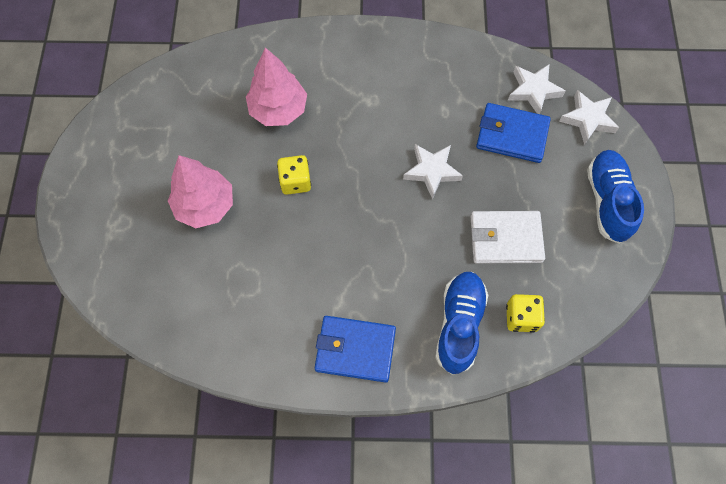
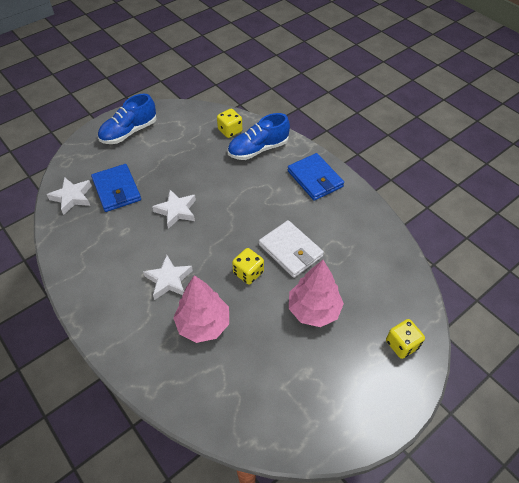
camera: 130 degrees left, 15 degrees down
(103, 248) = (402, 344): none -> yellow dice
(505, 239) = (191, 157): white wallet -> white wallet (290, 250)
(588, 119) = (76, 164): white star -> white star (169, 280)

